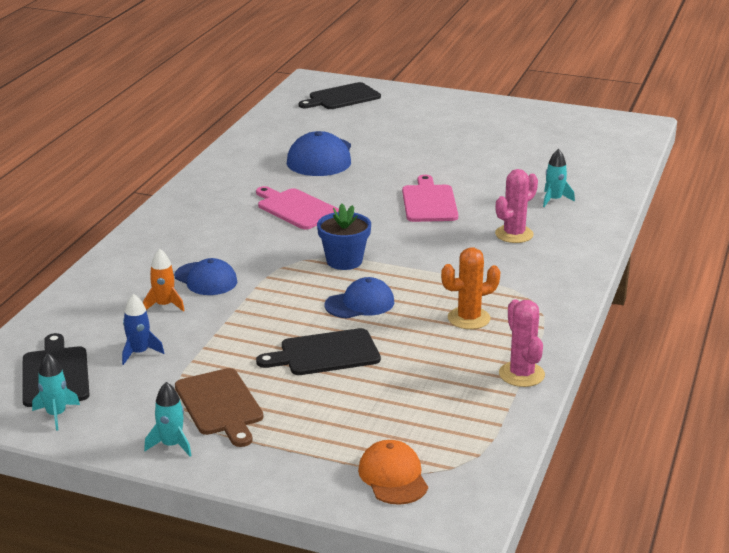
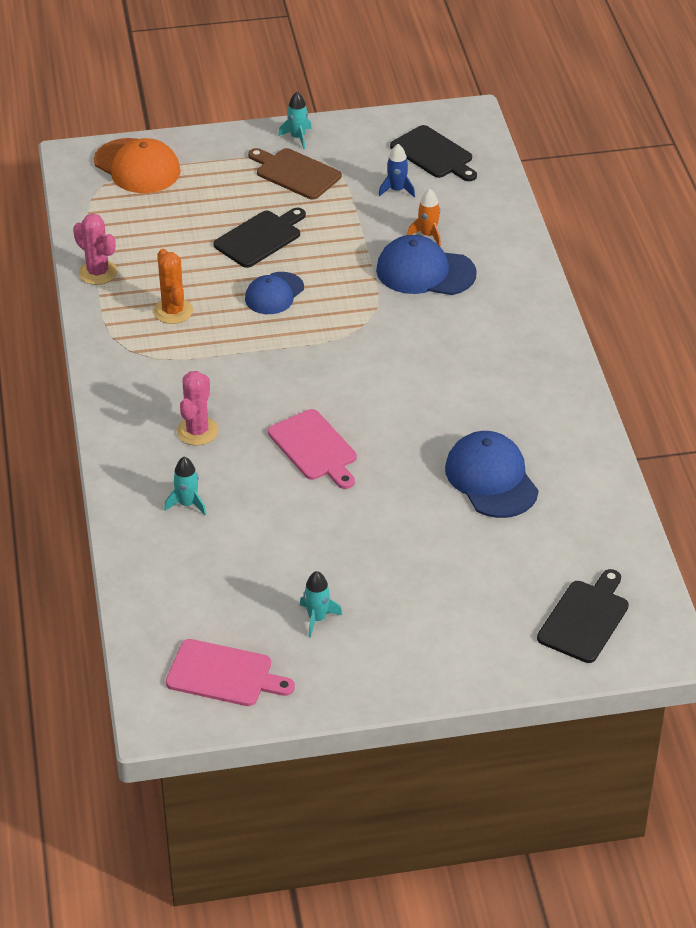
camera: 150 degrees right, 15 degrees up
(56, 414) = (395, 129): turquoise rocket -> turquoise rocket (317, 618)
(206, 279) = (425, 272): blue cap -> blue cap, size x1.52
(296, 208) = (436, 386): pink cutting board -> pink cutting board (224, 674)
(344, 261) = (328, 335): blue flower pot -> none
(393, 476) = (137, 166): orange cap -> orange cap, size x1.52
(469, 318) = (173, 311): orange cactus -> orange cactus turned 60 degrees counterclockwise

